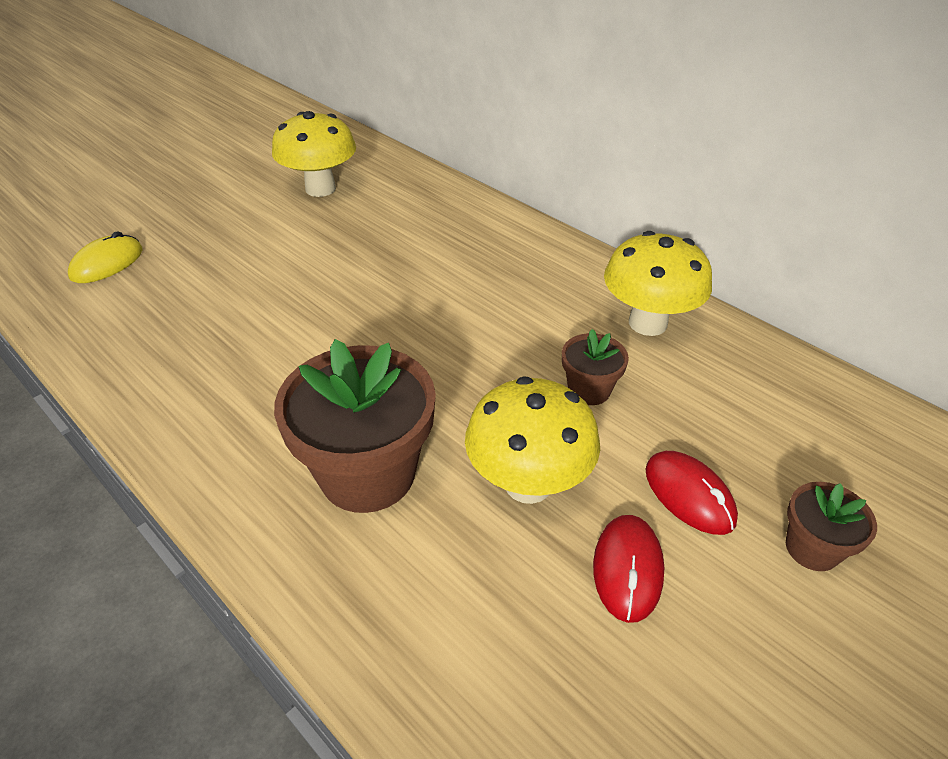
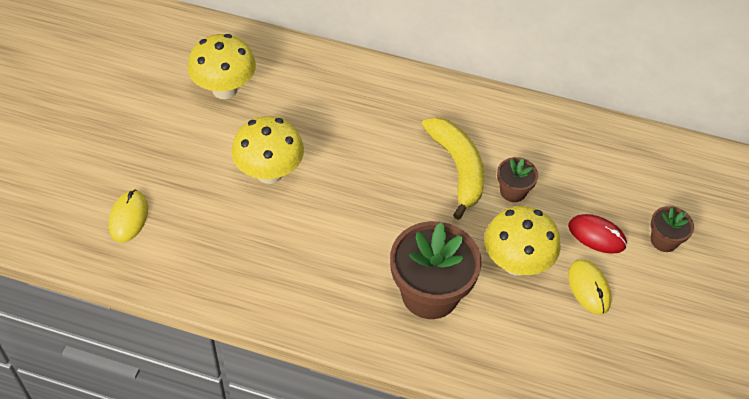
camera: 30 degrees left, 10 degrees up
(528, 339) = (458, 168): none -> yellow banana
(628, 569) = (589, 288): red mouse -> yellow mouse
(647, 323) = (519, 129): yellow mushroom -> yellow mushroom (269, 173)

